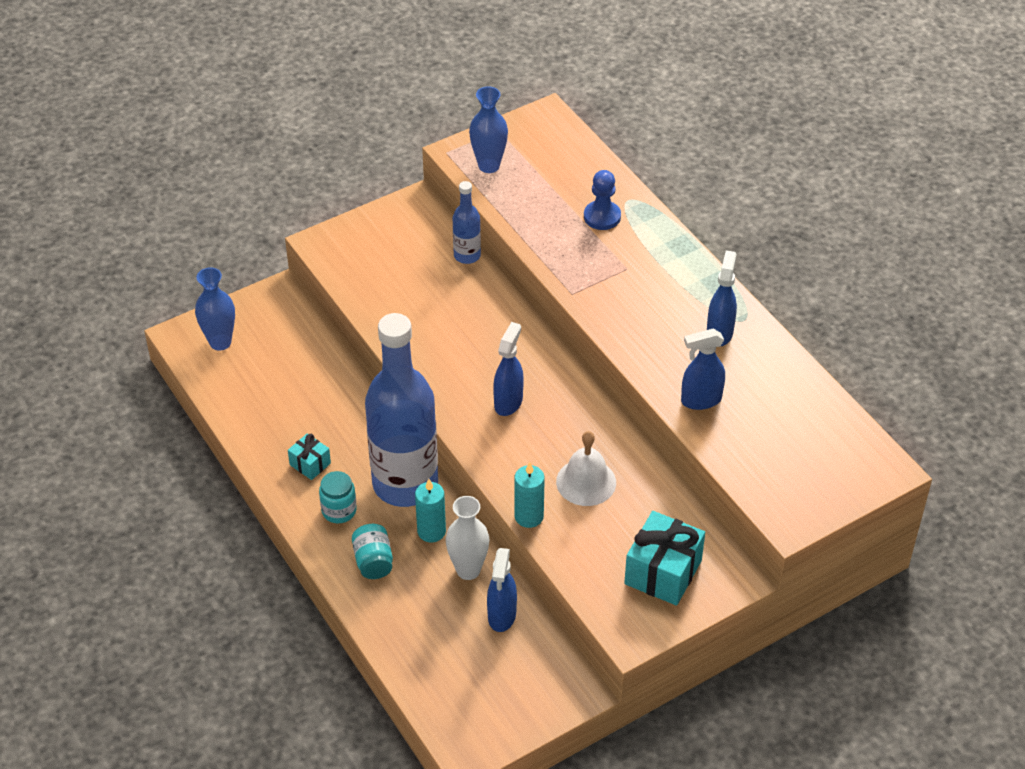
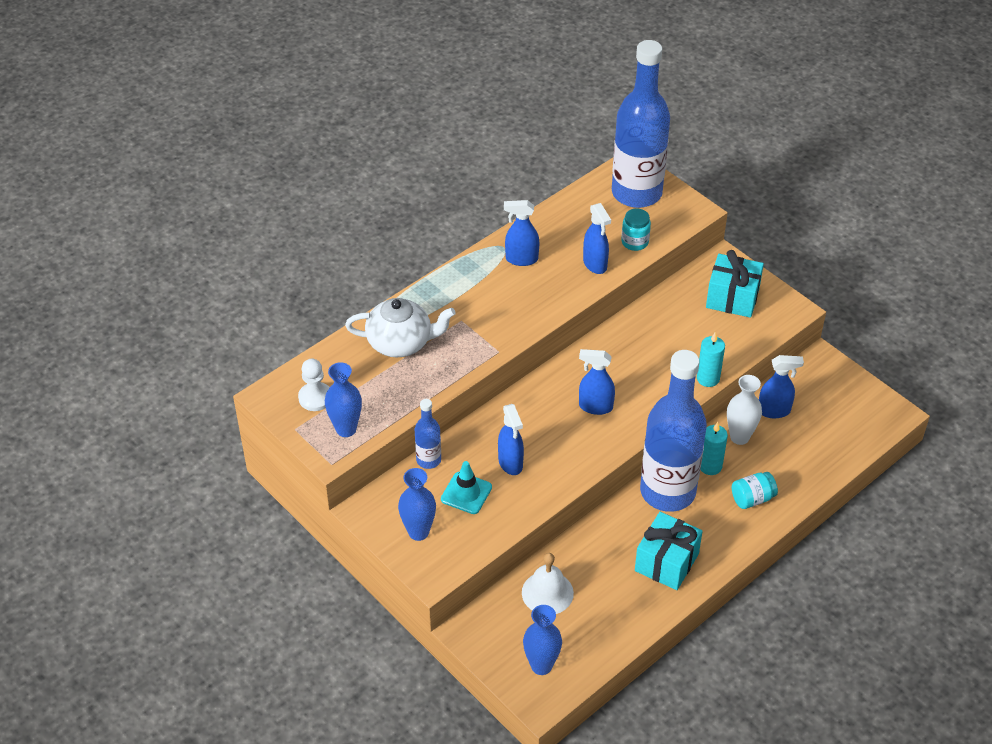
camera: 100 degrees left, 0 degrees up
(310, 464) = (666, 562): turquoise gift -> turquoise gift, size x1.89
(339, 510) = (709, 531): turquoise jar -> turquoise jar (635, 242)
(376, 238) = (418, 532): none -> blue vase
(415, 279) = (466, 493): none -> turquoise traffic cone
(445, 318) = (510, 463): none -> blue spray bottle
(537, 147) = (315, 398): none -> white pawn
(586, 482) = (663, 349): white bell -> white bell (547, 593)
(602, 217) = (401, 342): blue pawn -> white teapot
(830, 465) = (636, 193): none -> blue bottle

